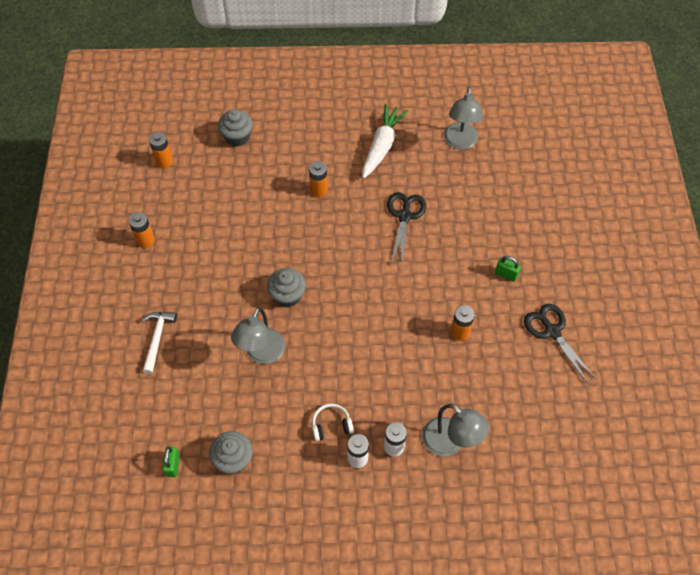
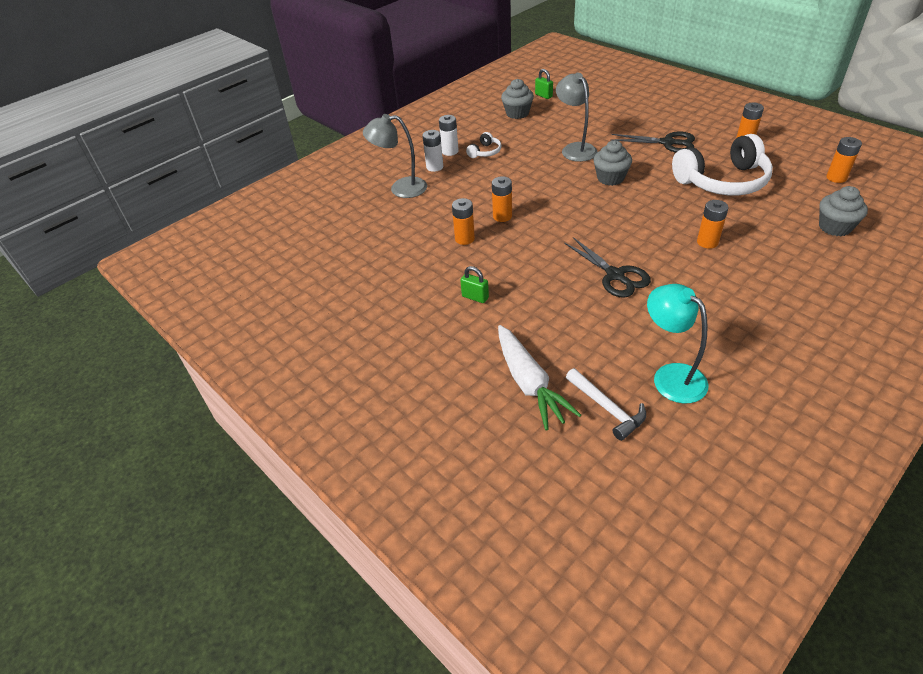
camera: 140 degrees right, 15 degrees down
(157, 338) = (643, 118): white hammer -> white hammer (607, 408)
(228, 222) = (722, 181): none -> white headphones
(382, 146) = (727, 312): white carrot -> white carrot (529, 383)
(409, 330) = (502, 216): none -> orange battery
(460, 142) = (671, 376): grey lamp -> turquoise lamp
(506, 274) = (475, 297): green padlock -> green padlock turned 45 degrees clockwise
(552, 331) = (392, 286): black scissors -> black scissors (667, 143)

